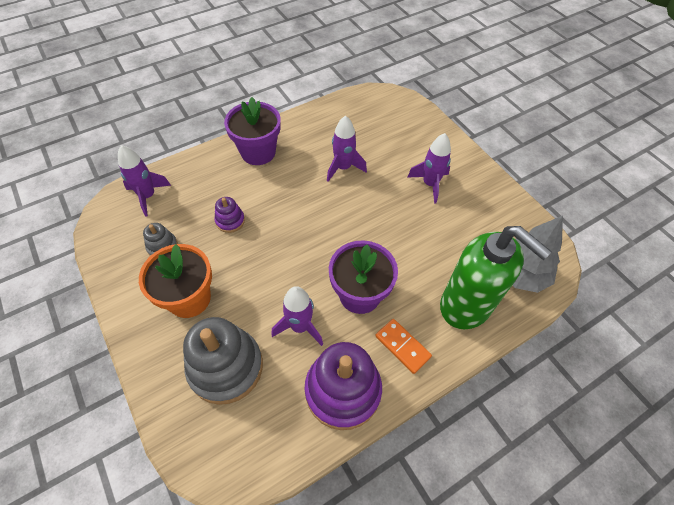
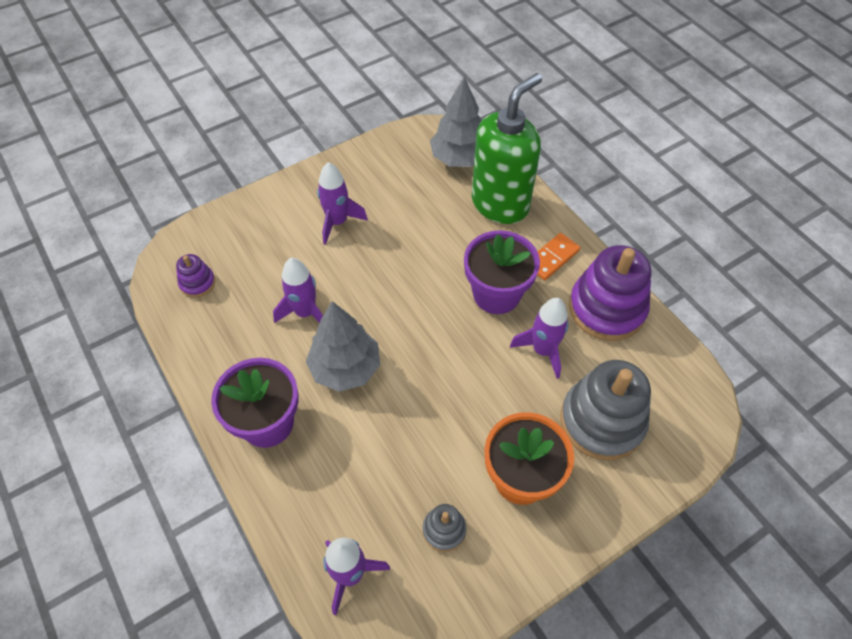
camera: 90 degrees left, 0 degrees up
(230, 221) = (397, 445): purple stacking toy -> purple stacking toy (197, 283)
(295, 191) = (345, 368): none -> grey tree

